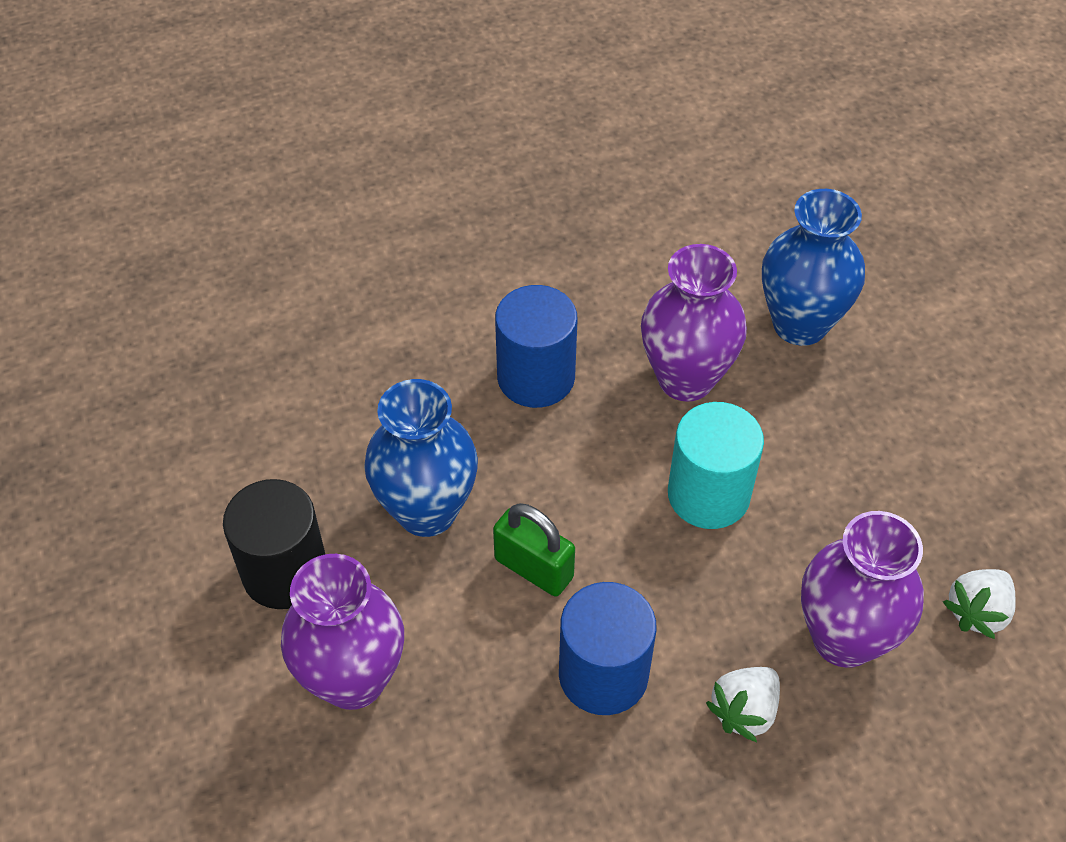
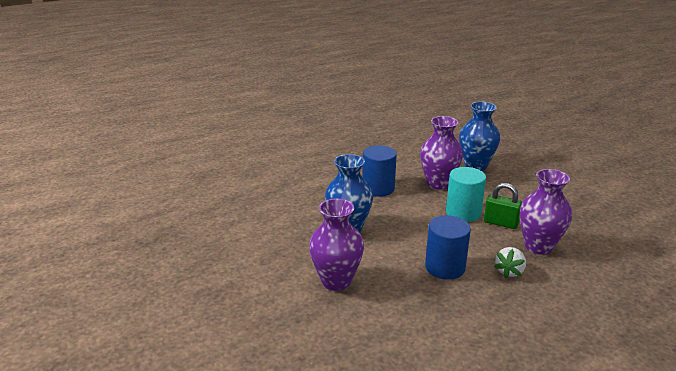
camera: 10 degrees left, 25 degrees down
(285, 572) = (293, 252): black cylinder -> none
(533, 568) = (401, 240): green padlock -> green padlock (500, 223)
(977, 612) = (587, 233): white strawberry -> none

